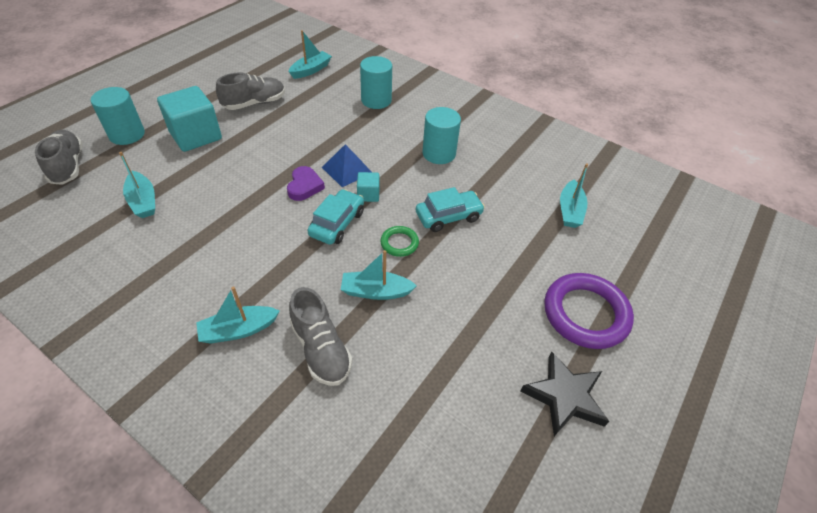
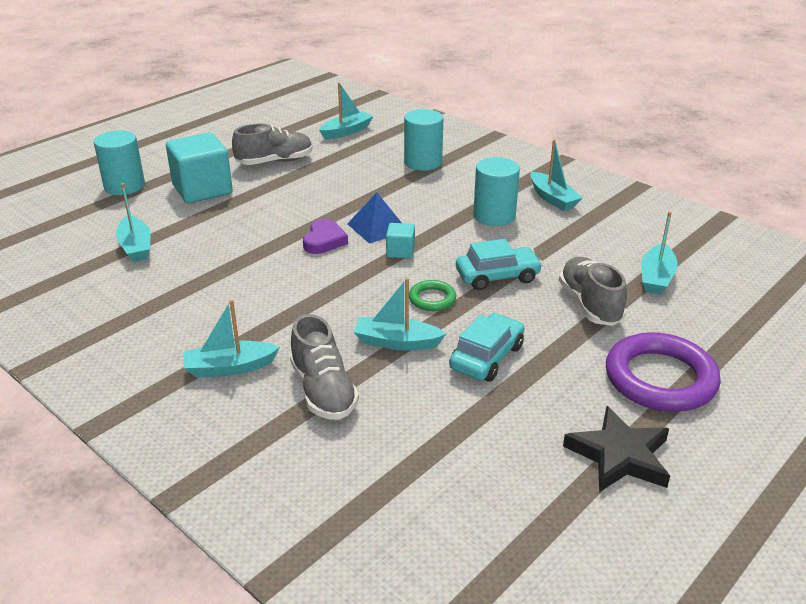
camera: 10 degrees right, 15 degrees down
(68, 166) = (56, 212): grey shoe -> grey shoe (590, 304)
(337, 223) = (359, 277): turquoise car -> turquoise car (487, 357)
(482, 134) = (552, 198): none -> turquoise boat

